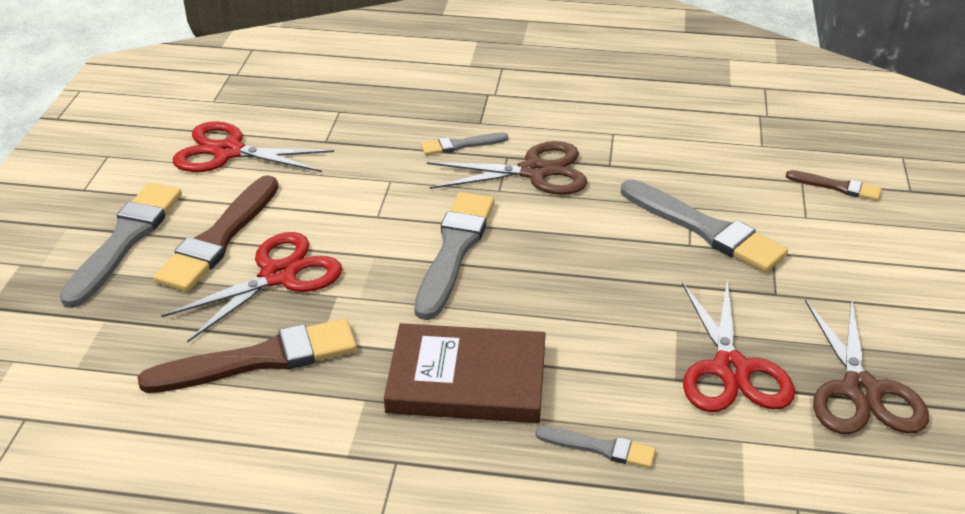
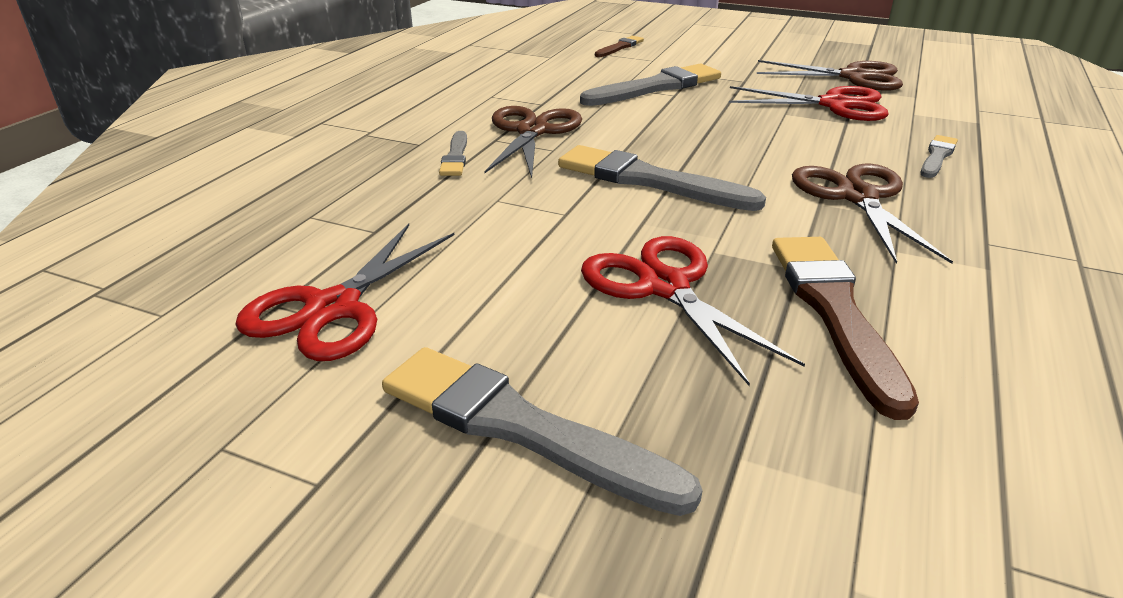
camera: 75 degrees left, 5 degrees down
(219, 238) = (559, 328): brown brush -> none
(467, 379) = (857, 197): brown book -> brown scissors

